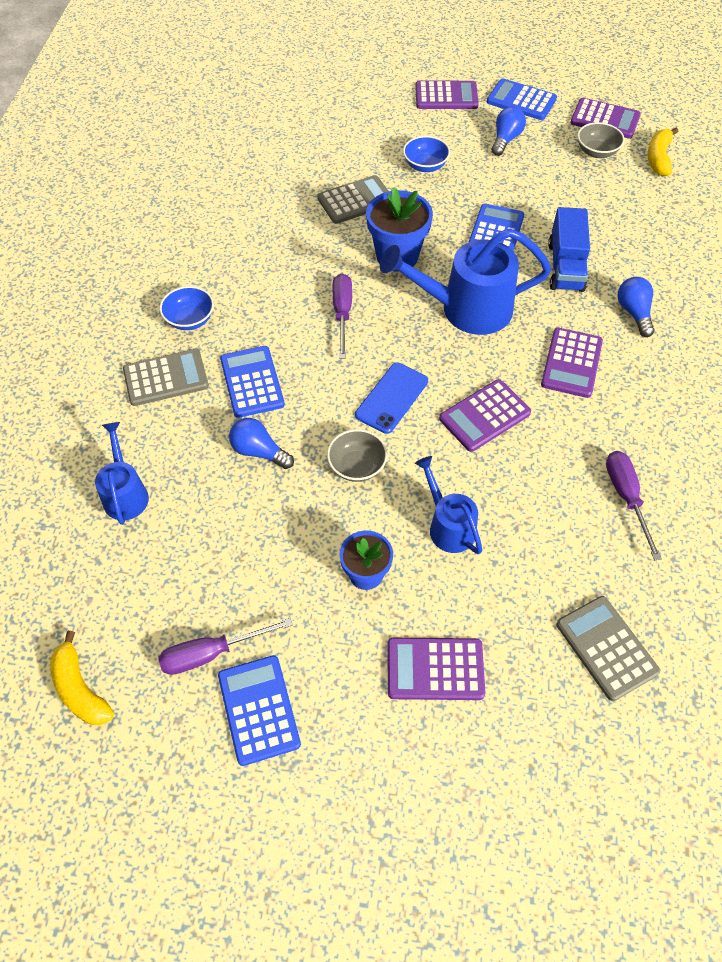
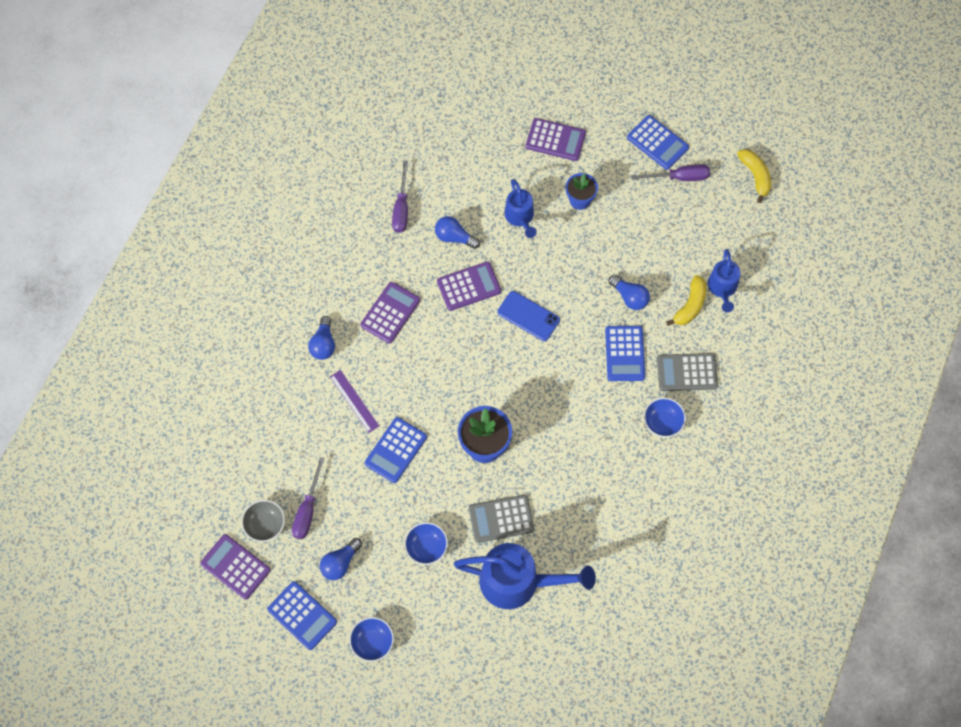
camera: 165 degrees left, 10 degrees up
(258, 709) = (657, 143): blue calculator -> blue calculator turned 45 degrees counterclockwise
(342, 313) = (544, 399): purple screwdriver -> purple screwdriver (307, 510)
(357, 466) = (566, 271): grey bowl -> none
(392, 398) = (528, 316): blue phone -> blue phone turned 75 degrees clockwise
(446, 96) = (372, 642): purple calculator -> blue bowl
(465, 309) = (449, 379): blue watering can -> blue watering can (518, 582)
(532, 475) = (454, 237): none -> blue light bulb
(565, 266) = (354, 401): blue truck -> purple ruler
(606, 648) = (456, 128): grey calculator -> none
(658, 158) = (214, 502): yellow banana -> yellow banana (690, 305)

